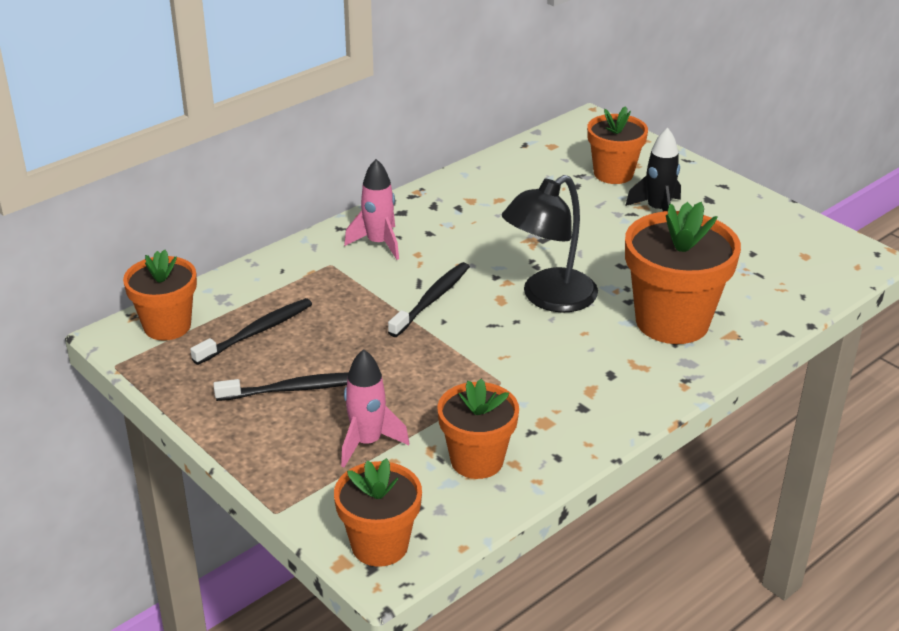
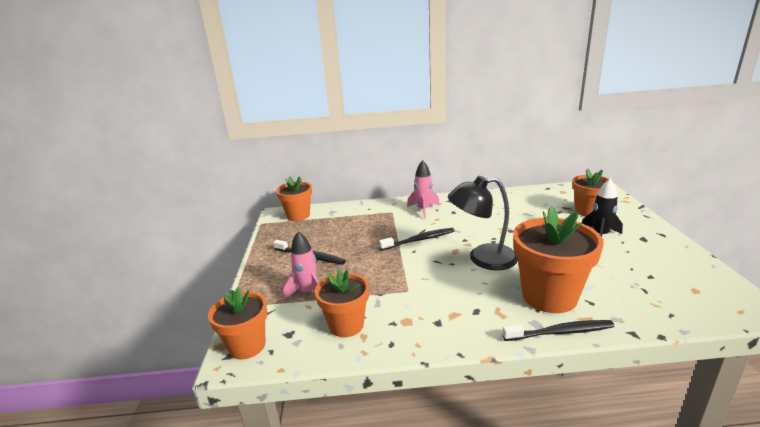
camera: 40 degrees right, 10 degrees down
(256, 332) = (326, 228): black toothbrush -> black toothbrush (560, 332)

